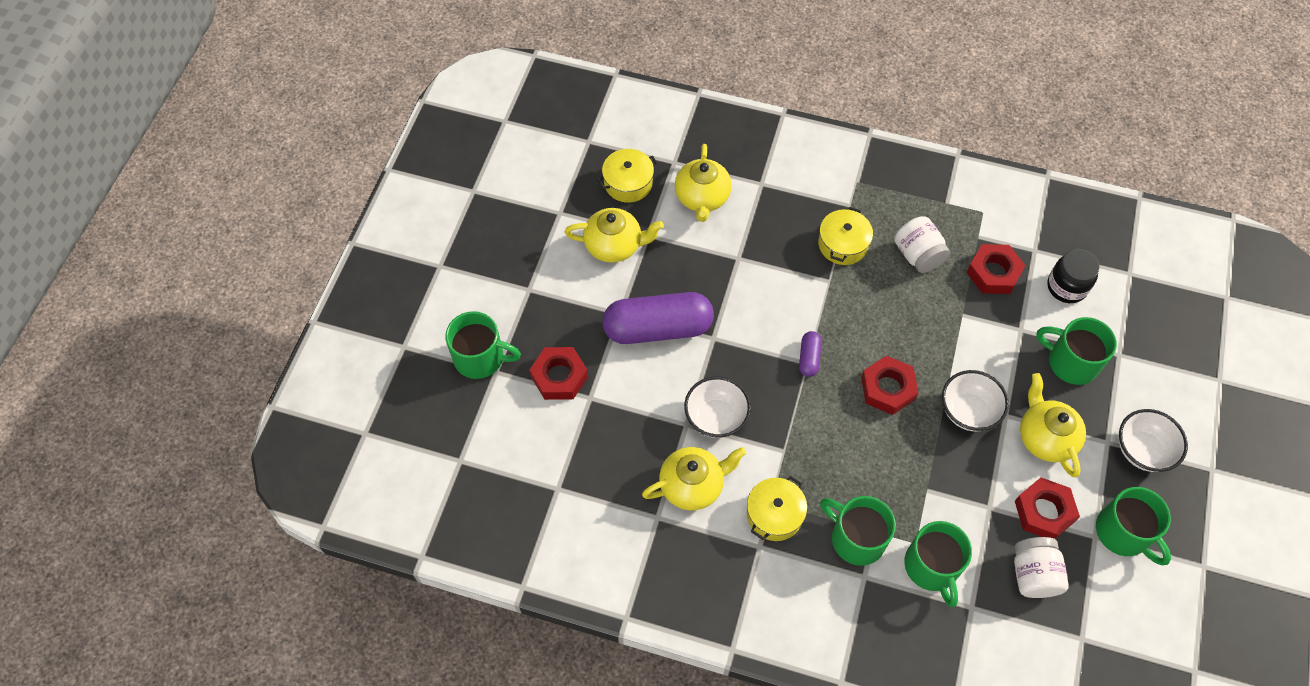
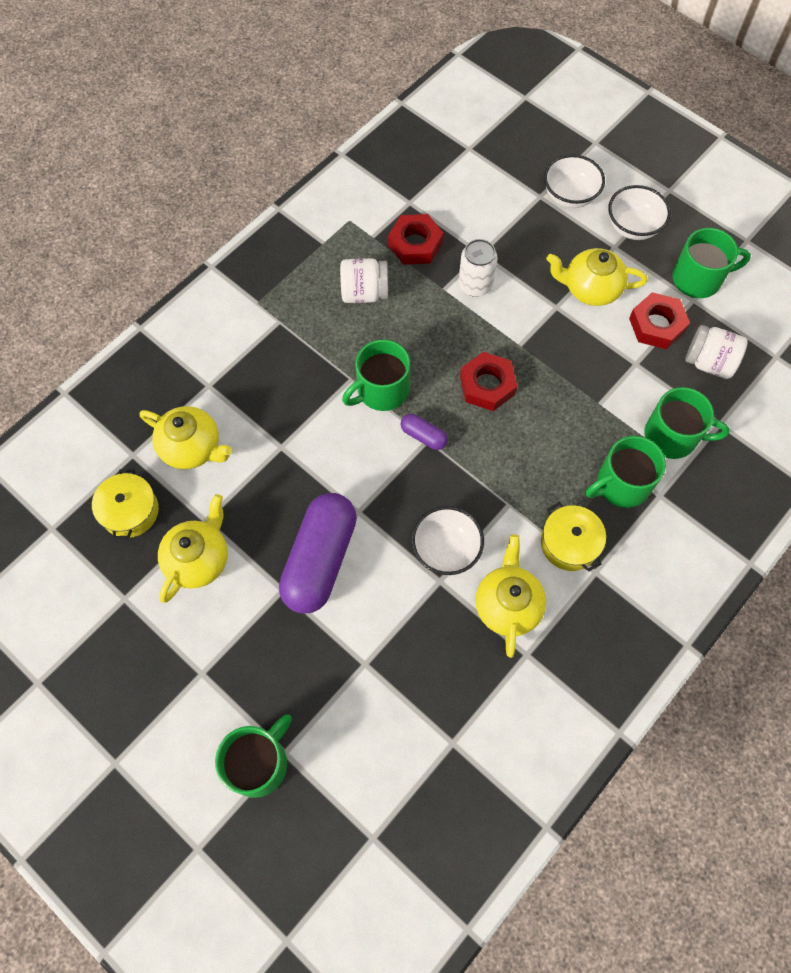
camera: 65 degrees left, 5 degrees up
(559, 376) = (325, 685): red nut -> none
(843, 244) = (318, 348): yellow pot -> none
(968, 411) = (539, 333): white bowl -> white bowl (569, 196)
(983, 338) = (475, 285): none -> white can
(1066, 287) = (458, 198): black jar -> none
(1071, 362) = (530, 233): green mug -> green mug (381, 390)

